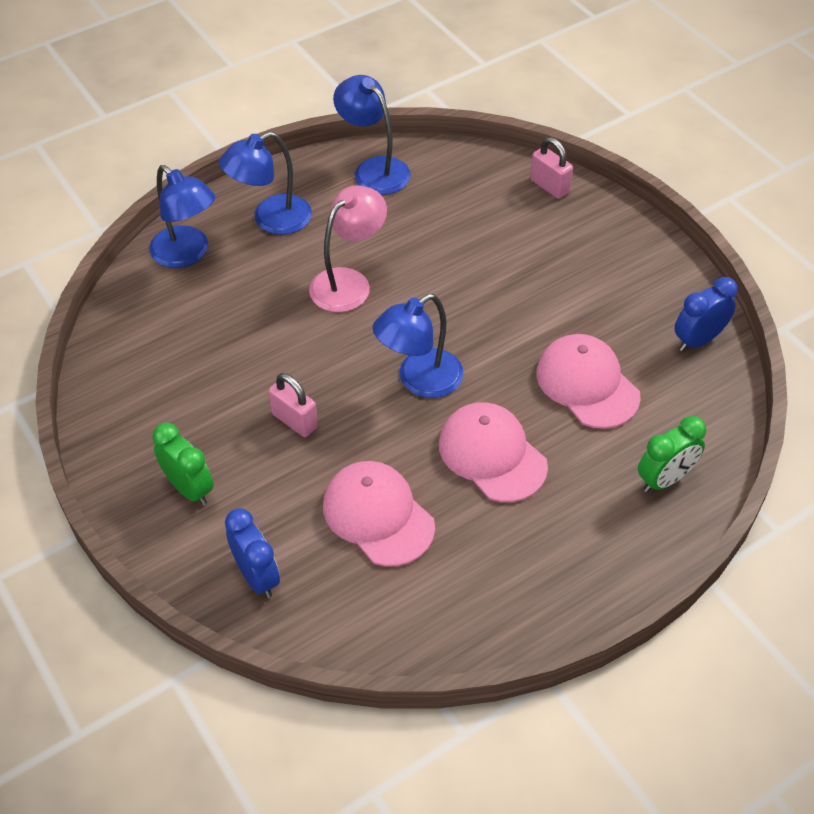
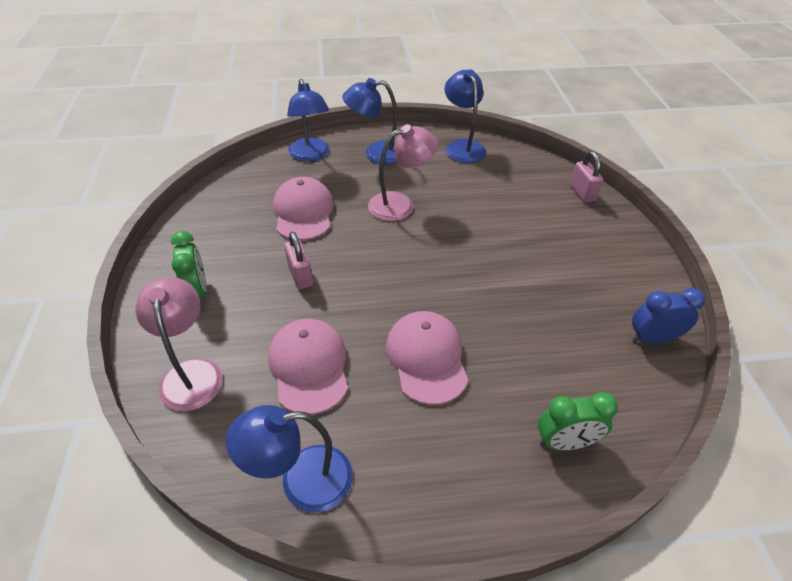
camera: 25 degrees right, 5 degrees down
(257, 576) = (191, 373): blue clock -> pink lamp
(419, 381) = (406, 283): blue lamp -> blue lamp (301, 481)
(587, 384) = (536, 336): pink cap -> pink cap (303, 212)

